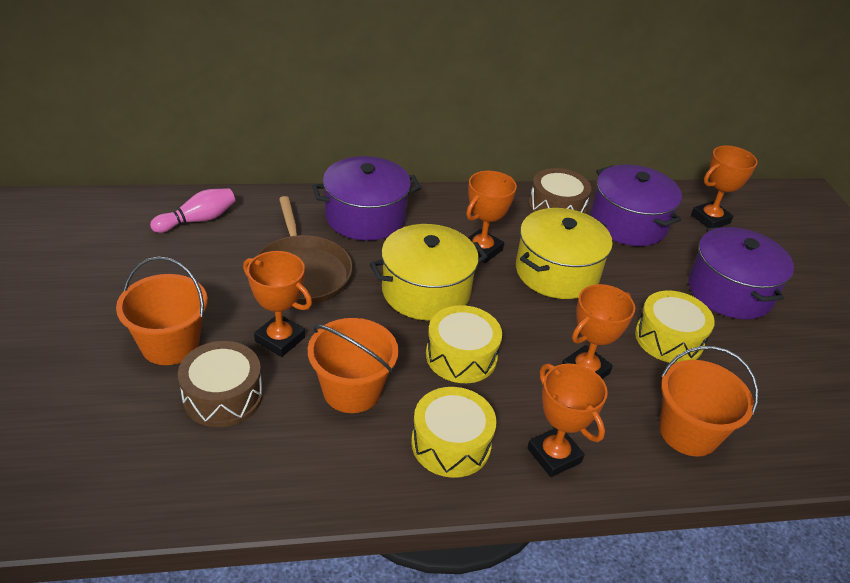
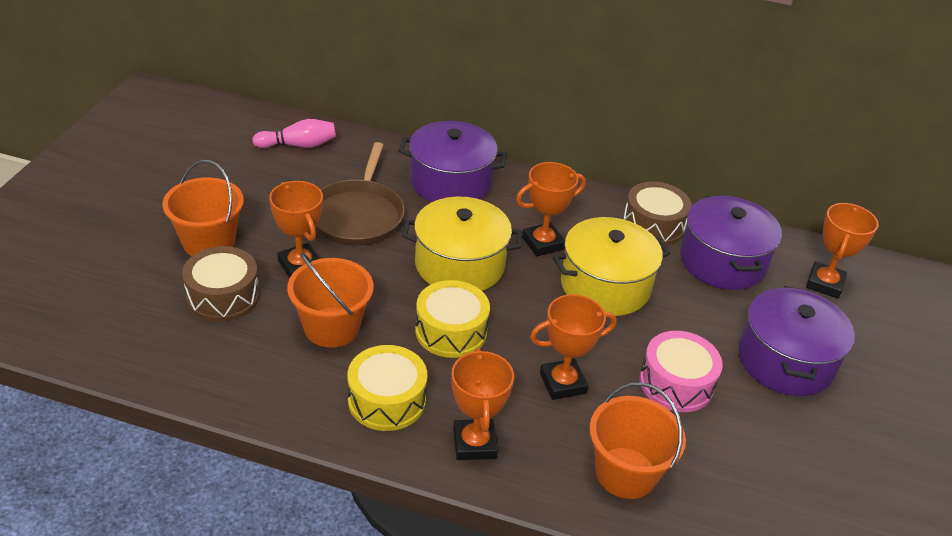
camera: 25 degrees right, 0 degrees up
(669, 338) = (676, 383): yellow drum -> pink drum
(710, 219) = (824, 284): orange trophy -> orange trophy turned 60 degrees counterclockwise

